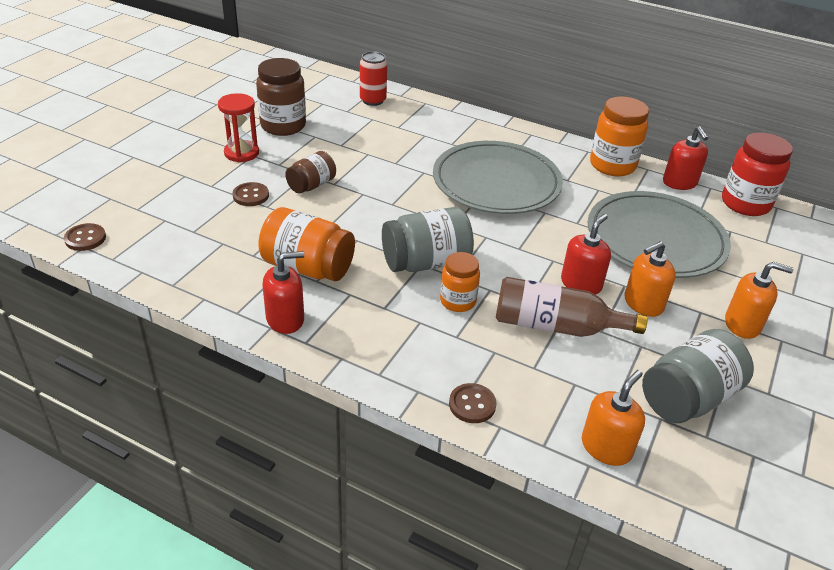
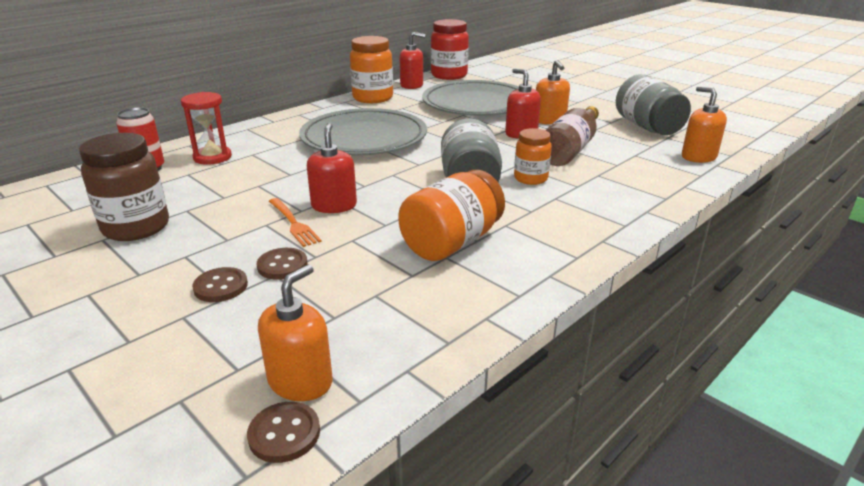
camera: 70 degrees left, 10 degrees down
(241, 153) = (171, 263): red hourglass -> red hourglass (212, 157)
(285, 319) = (538, 265): red soap dispenser -> red soap dispenser (334, 206)
(311, 185) = (293, 223): brown jar -> orange fork
(472, 404) = (661, 192): brown button -> brown button (221, 286)
(742, 324) = (576, 101): orange soap dispenser -> orange soap dispenser (300, 381)

